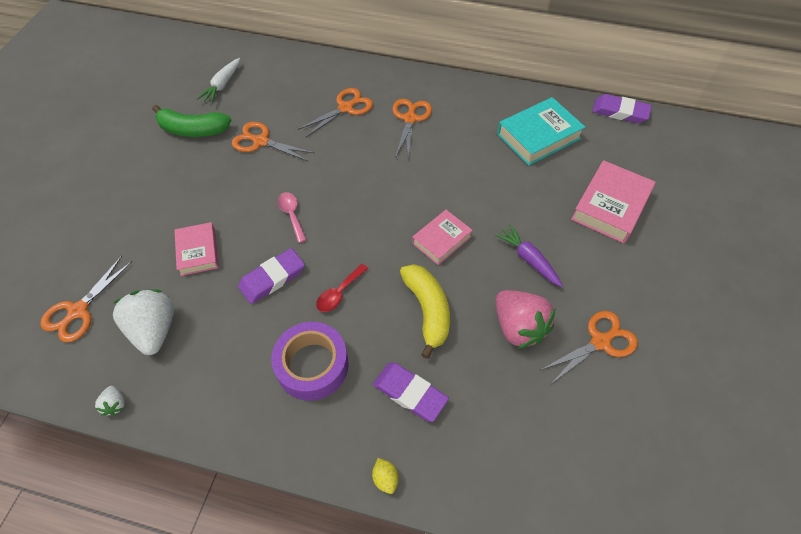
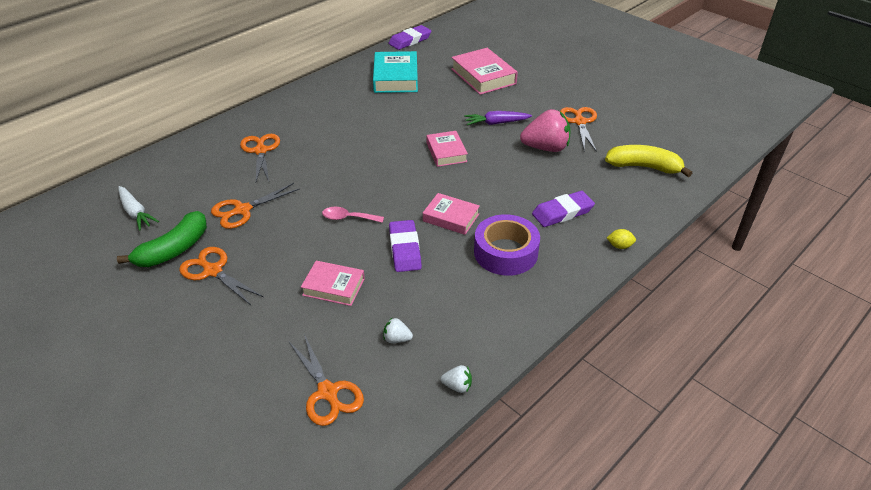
camera: 60 degrees left, 15 degrees down
(154, 329) = (397, 339): white strawberry -> white strawberry, size x0.45
(339, 293) = (451, 217): red spoon -> pink book
(410, 119) = (313, 124): orange scissors -> orange scissors (213, 271)
(427, 310) = (502, 180): yellow banana -> yellow banana (644, 167)

